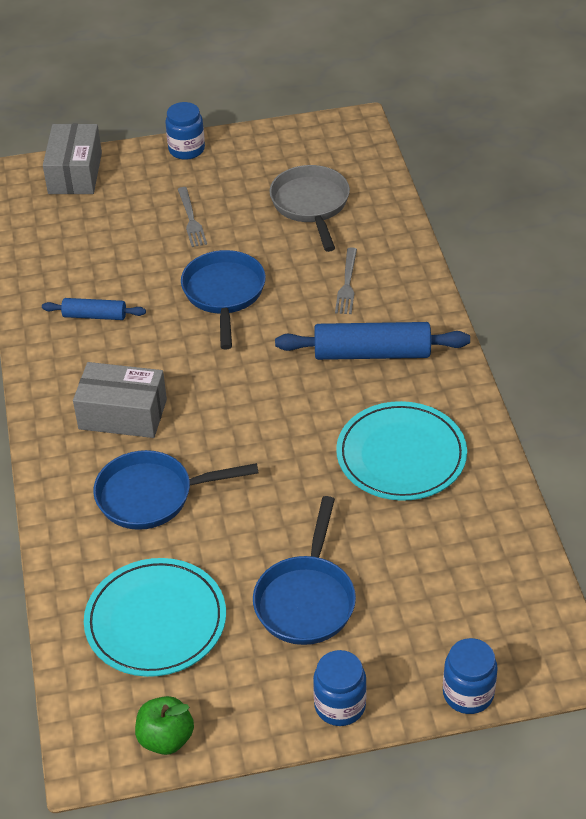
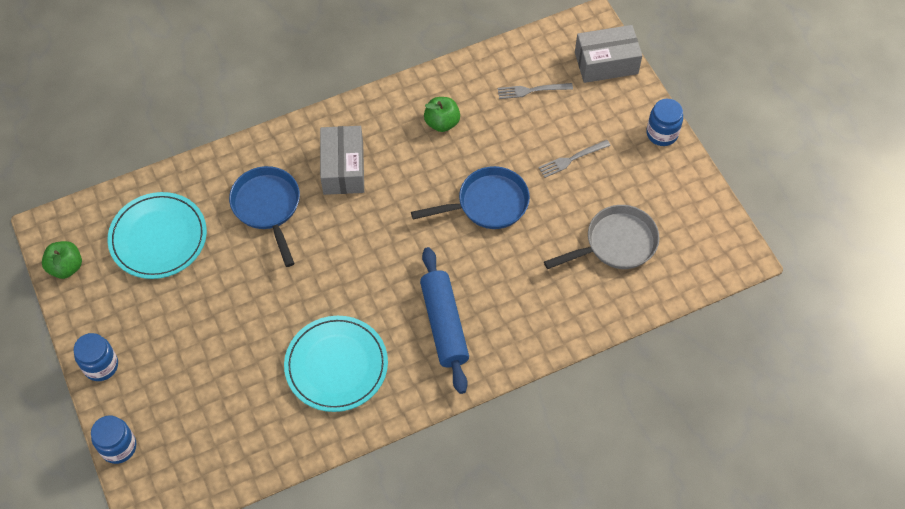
camera: 75 degrees right, 15 degrees up
(94, 316) = (442, 123): blue rolling pin -> green apple
(306, 599) = (188, 327): blue pan -> none
(347, 284) = (522, 290): grey fork -> grey fork (531, 90)

